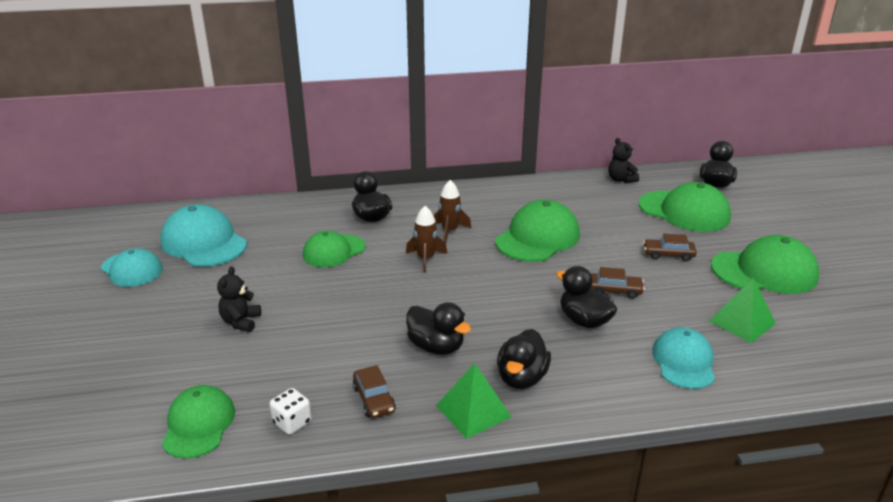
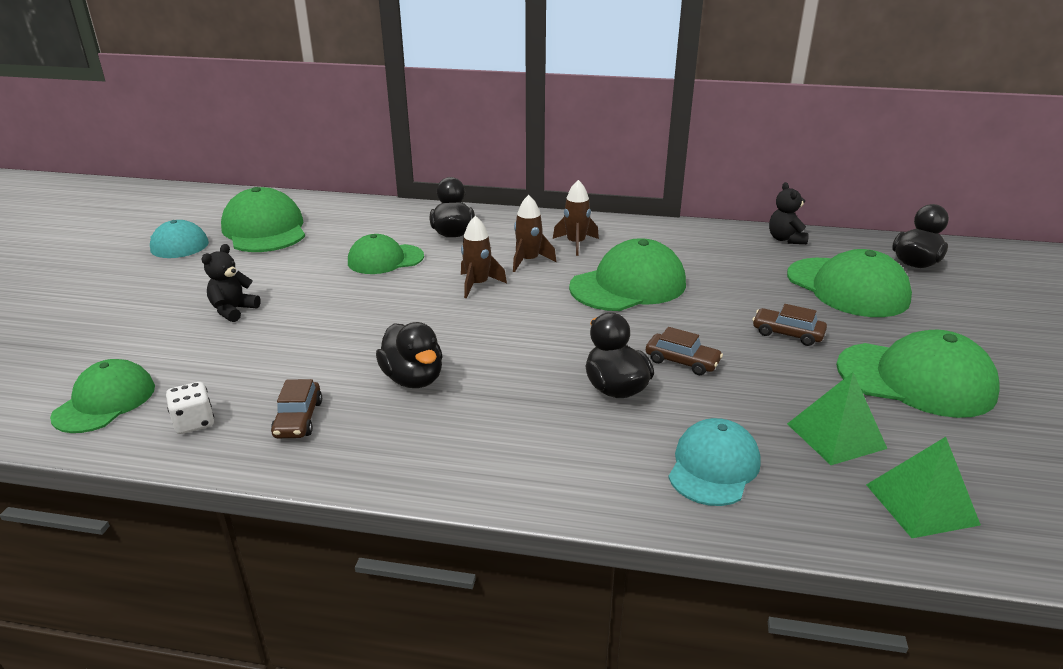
camera: 20 degrees right, 0 degrees up
(204, 243) = (264, 230): turquoise cap -> green cap
(473, 411) = (397, 459): green pyramid -> green pyramid (921, 504)
(475, 210) = (576, 244): none -> brown rocket
(521, 378) = (485, 436): black duck -> none

